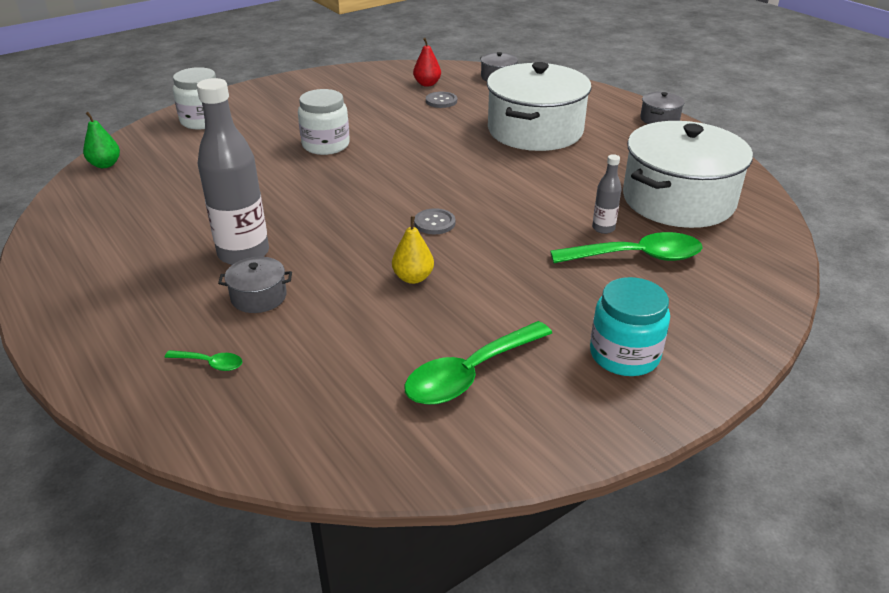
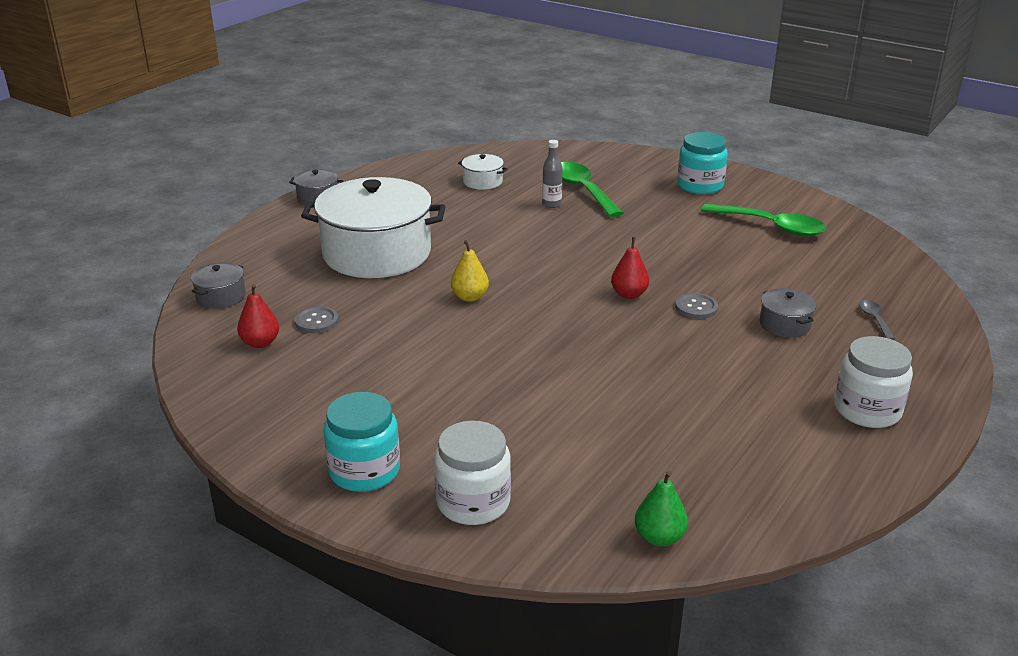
camera: 110 degrees left, 5 degrees down
(210, 363) = (874, 319): green spoon -> grey spoon
(243, 254) = (738, 352): grey bottle -> none
(264, 98) = (364, 471): none -> turquoise jar
(326, 145) = (487, 371): white jar -> white jar (867, 410)
(383, 226) = (629, 294): none -> red pear
(413, 278) = (691, 265): yellow pear -> yellow pear (470, 297)
(434, 223) = (603, 272): grey button -> grey button (696, 307)
(678, 200) = (482, 181): white pot -> white pot, size x0.42

